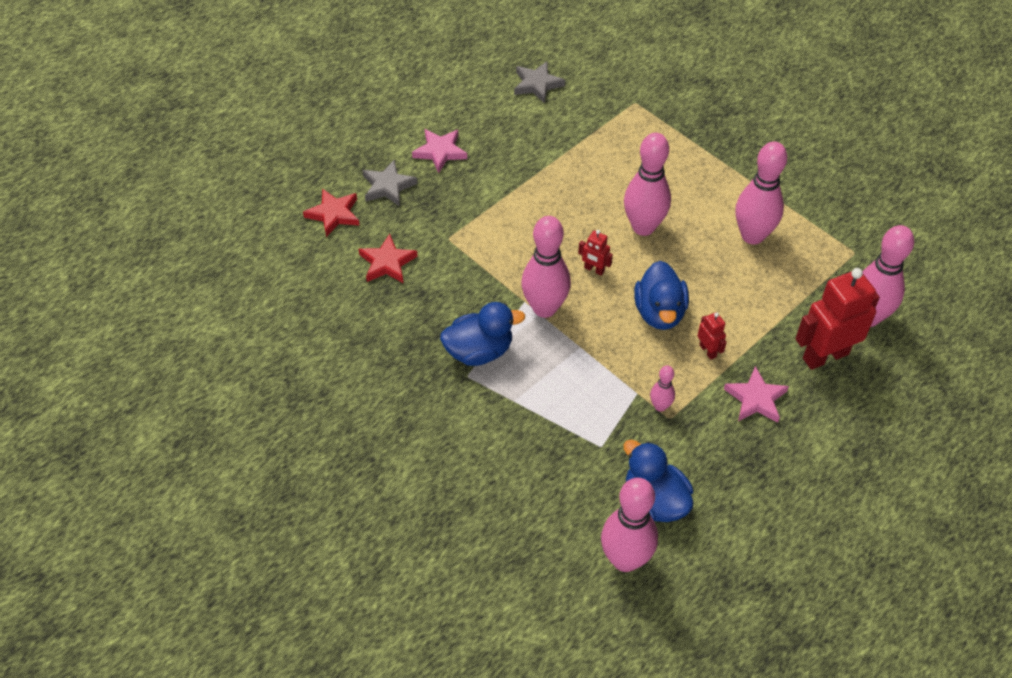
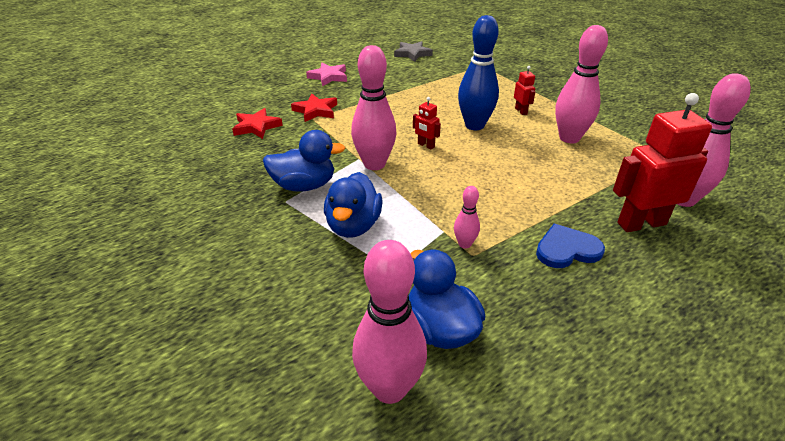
camera: 10 degrees right, 15 degrees down
(334, 214) = (232, 99): red star -> red star (316, 111)
(388, 186) = (281, 89): grey star -> none
(643, 227) = (474, 125): pink bowling pin -> blue bowling pin
(659, 312) = (478, 177): blue duck -> blue duck (353, 226)
(708, 351) = (520, 207): red robot -> red robot (521, 111)
(756, 399) = (567, 249): pink star -> blue heart

